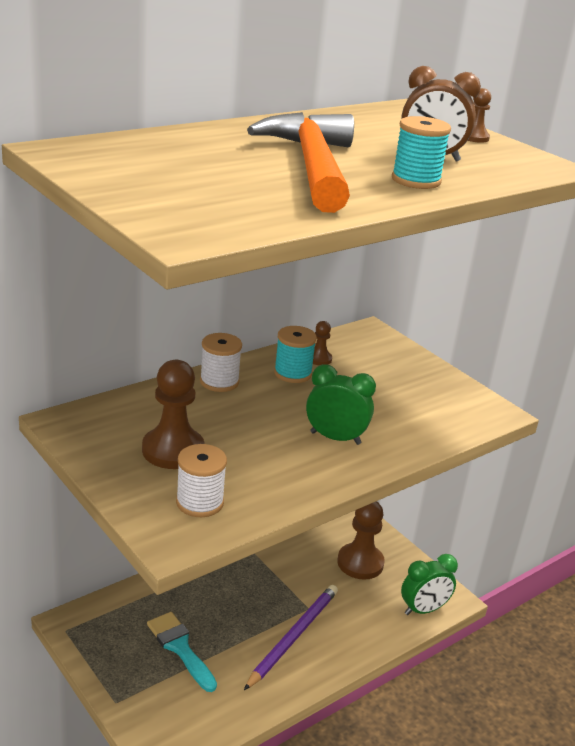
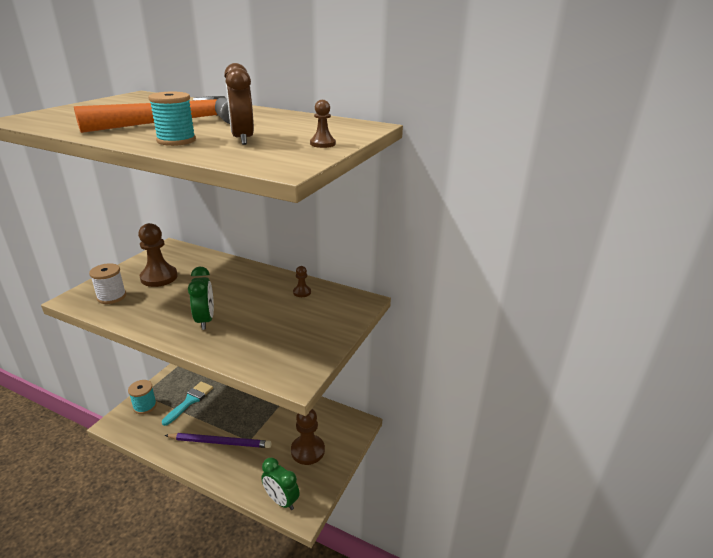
camera: 65 degrees right, 0 degrees up
(219, 382) = (242, 270): white spool -> none
(292, 373) = (274, 288): turquoise spool -> turquoise spool (145, 406)

